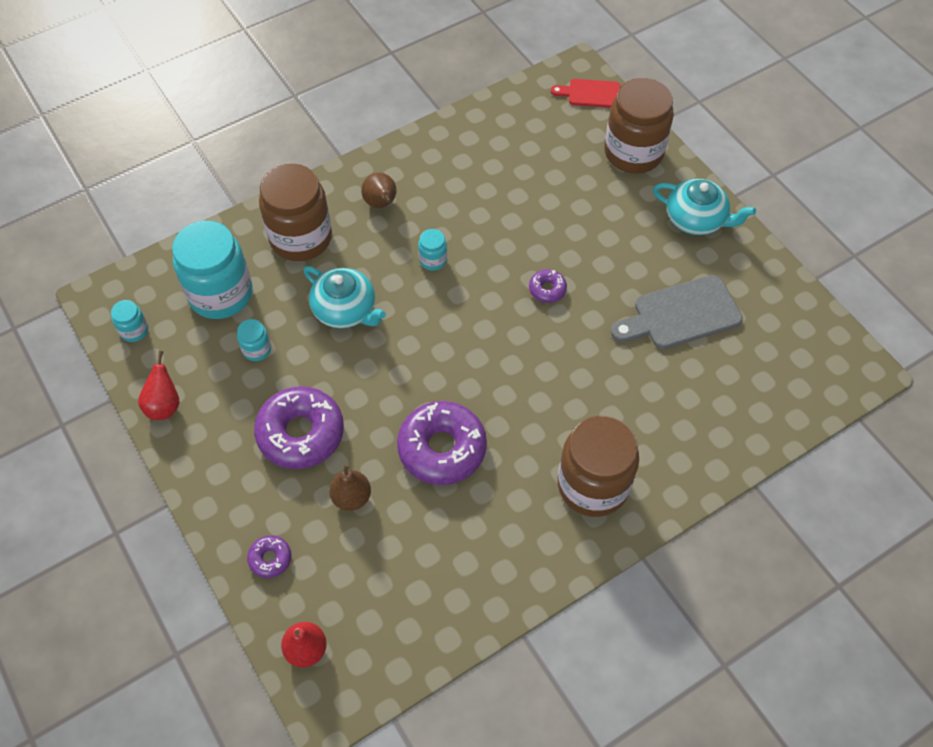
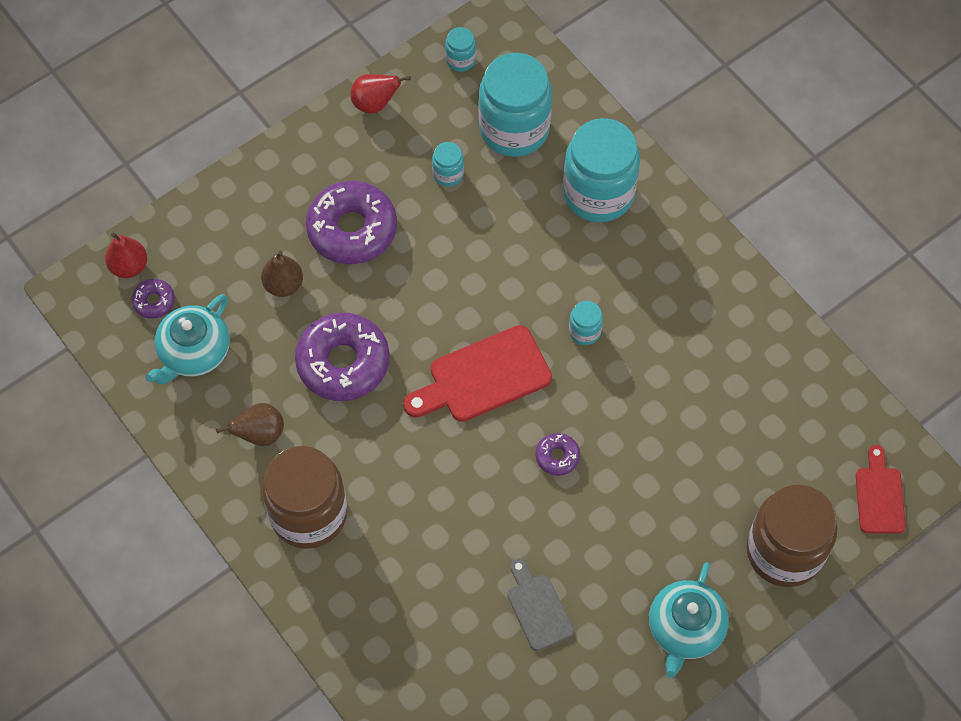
camera: 85 degrees right, 5 degrees up
(270, 558) = (216, 223): purple donut -> purple donut (154, 301)
(301, 238) = (598, 193): brown jar -> turquoise jar
(345, 310) = (506, 250): turquoise teapot -> turquoise teapot (194, 352)
(381, 204) = (658, 269): brown pear -> brown pear (260, 434)
(468, 337) = (483, 377): none -> red cutting board
(681, 314) = (537, 608): grey cutting board -> grey cutting board, size x0.61

